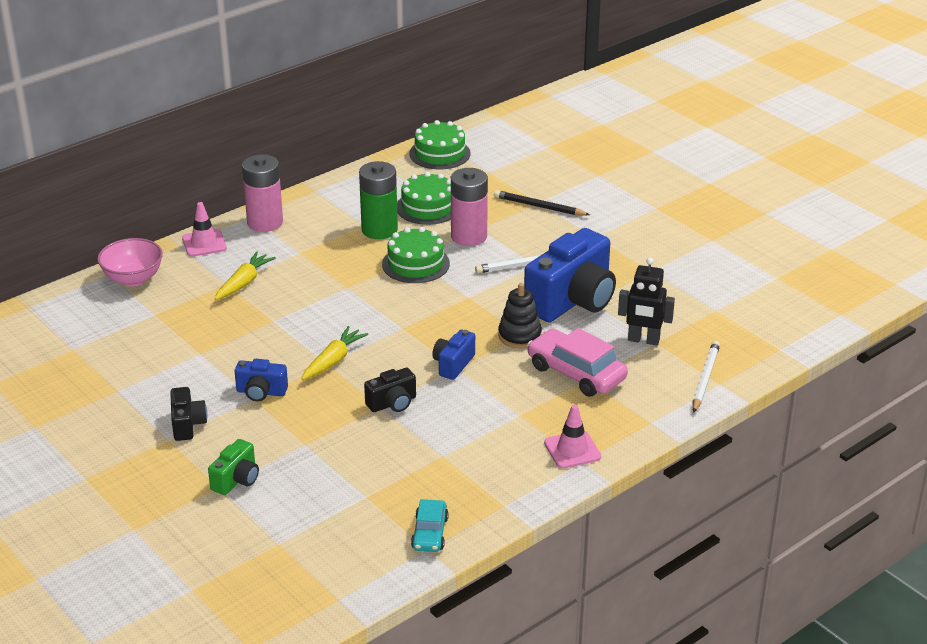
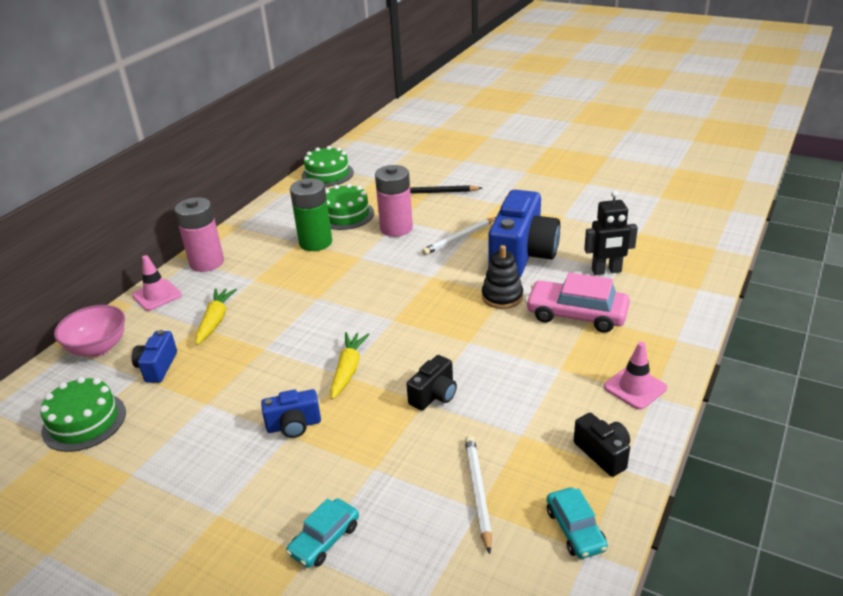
camera: 20 degrees left, 0 degrees up
(187, 424) = (232, 489): black camera -> black camera (603, 453)
(237, 480) = (324, 539): green camera -> turquoise car
(415, 264) = (366, 261): green cake -> green cake (84, 421)
(453, 364) = (463, 339): blue camera -> blue camera (157, 367)
(705, 378) = (683, 288): white pencil -> white pencil (478, 492)

